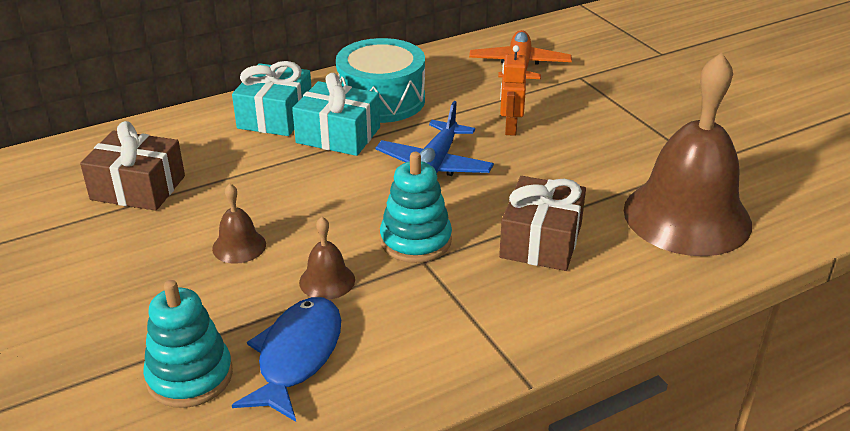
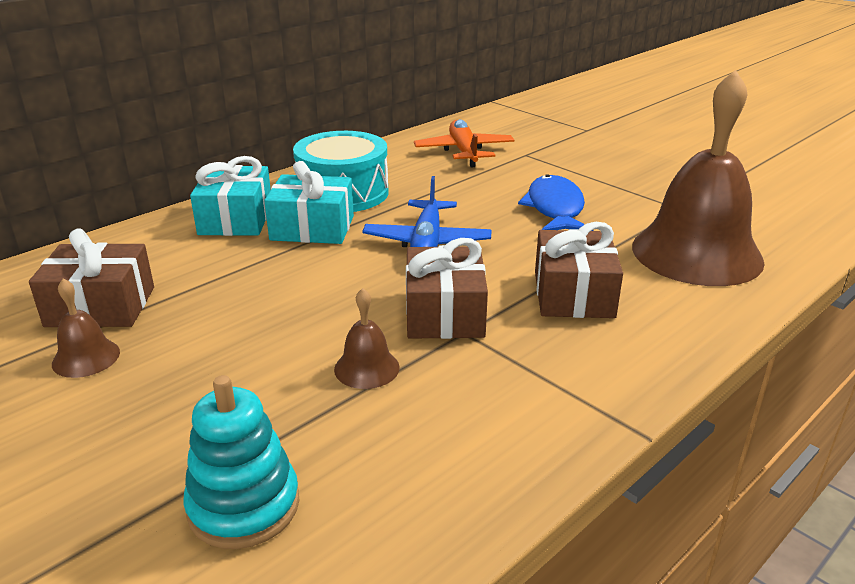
camera: 15 degrees left, 5 degrees down
(239, 246) = (247, 348): brown bell -> brown bell (86, 357)
(297, 356) = (369, 456): blue fish -> blue fish (555, 208)
(415, 241) = (445, 313): turquoise stacking toy -> brown gift
(510, 128) = (484, 201): orange robot -> none

